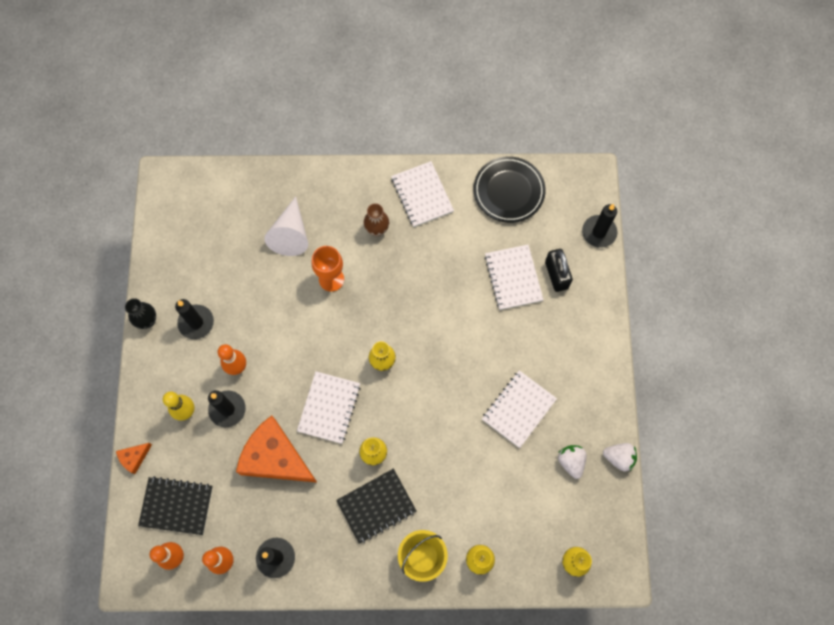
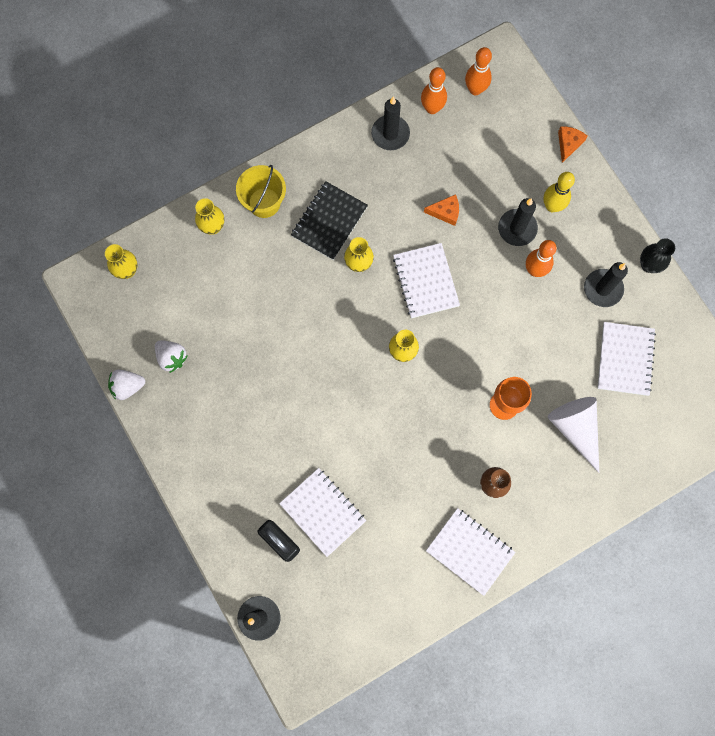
camera: 150 degrees right, 5 degrees up
(176, 506) = (503, 127): black notebook -> none
(275, 457) = (445, 212): orange cheese -> orange cheese, size x0.43
(508, 191) = (380, 610): black plate -> none
(518, 409) = (247, 379): white notebook -> white notebook (625, 359)

